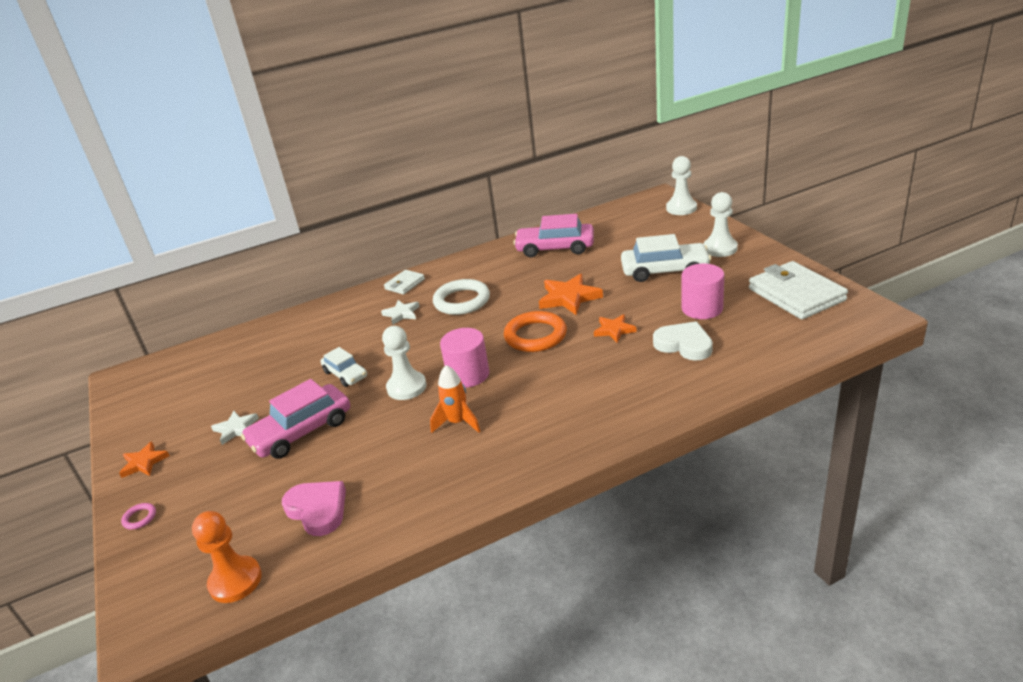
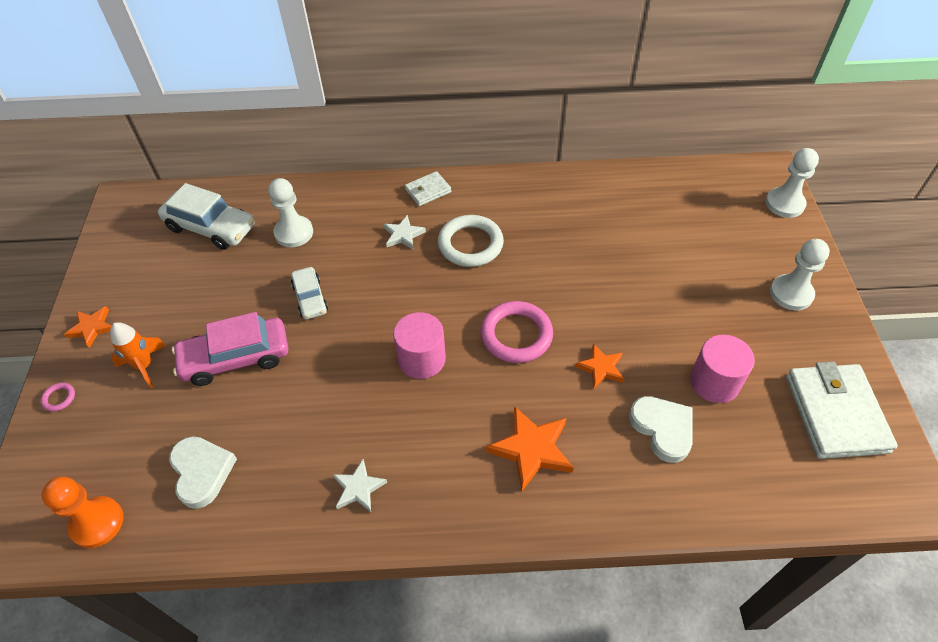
camera: 20 degrees right, 20 degrees up
(236, 429) = (183, 324): white star -> white star (358, 488)
(318, 510) = (202, 472): pink heart -> white heart
(406, 387) = (356, 346): white pawn -> white pawn (294, 233)
(457, 422) = (378, 423): orange rocket -> orange rocket (144, 366)
(535, 336) = (516, 335): orange ring -> pink ring
(555, 248) = (608, 206): pink car -> none
(569, 298) = (581, 293): orange star -> orange star (531, 449)
(665, 270) = (707, 300): white car -> white car (210, 227)

